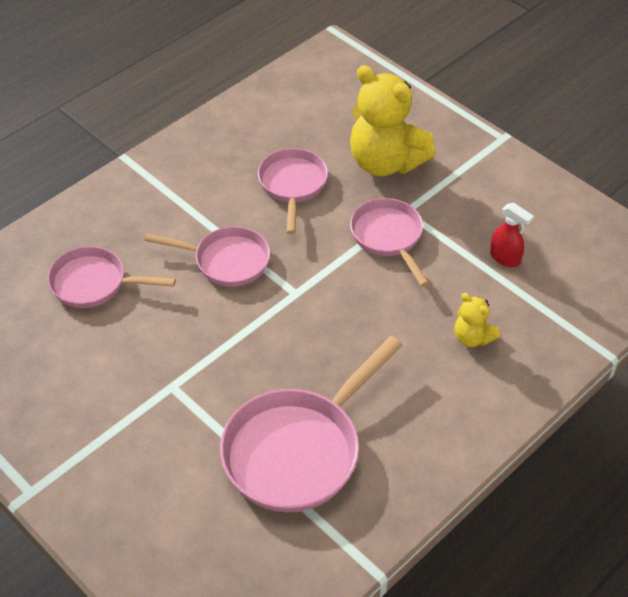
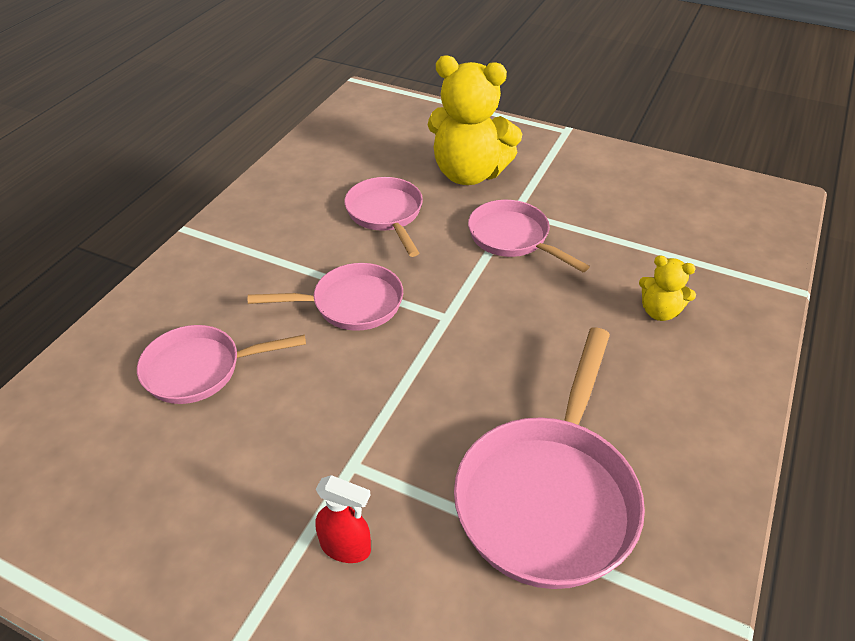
camera: 20 degrees left, 5 degrees down
(505, 258) = (639, 229): red spray bottle -> red spray bottle (346, 547)

